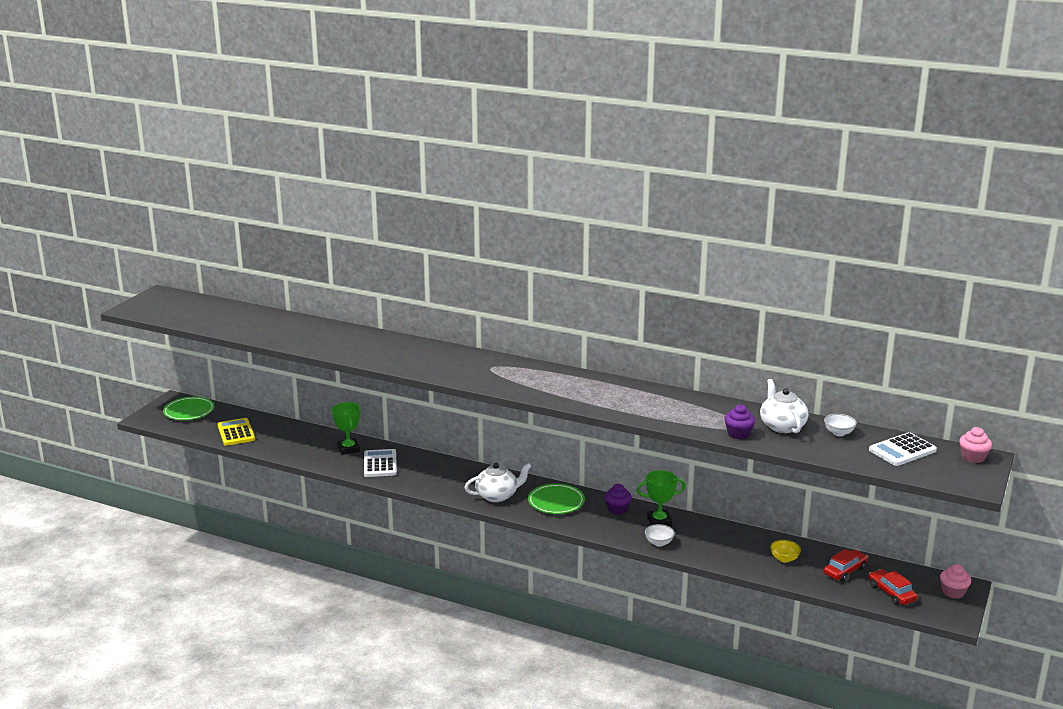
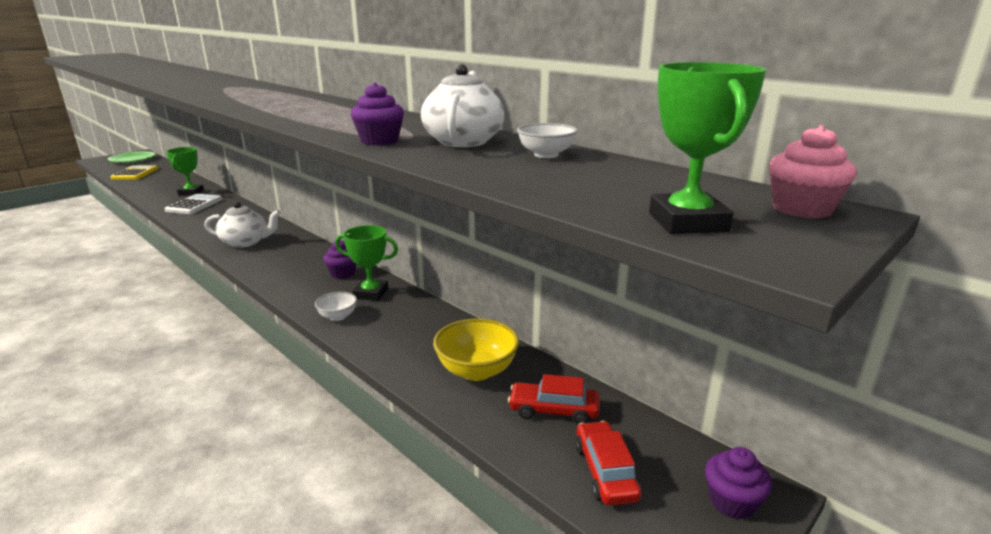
camera: 20 degrees right, 0 degrees up
(556, 502) = (291, 256): green plate -> none
(784, 559) = (476, 370): yellow bowl -> yellow bowl, size x1.76
(845, 571) = (553, 410): red car -> red car turned 150 degrees counterclockwise
(902, 450) = (641, 183): white calculator -> none
(938, 474) = (687, 222): none -> green trophy
(953, 592) = (732, 501): pink cupcake -> purple cupcake

